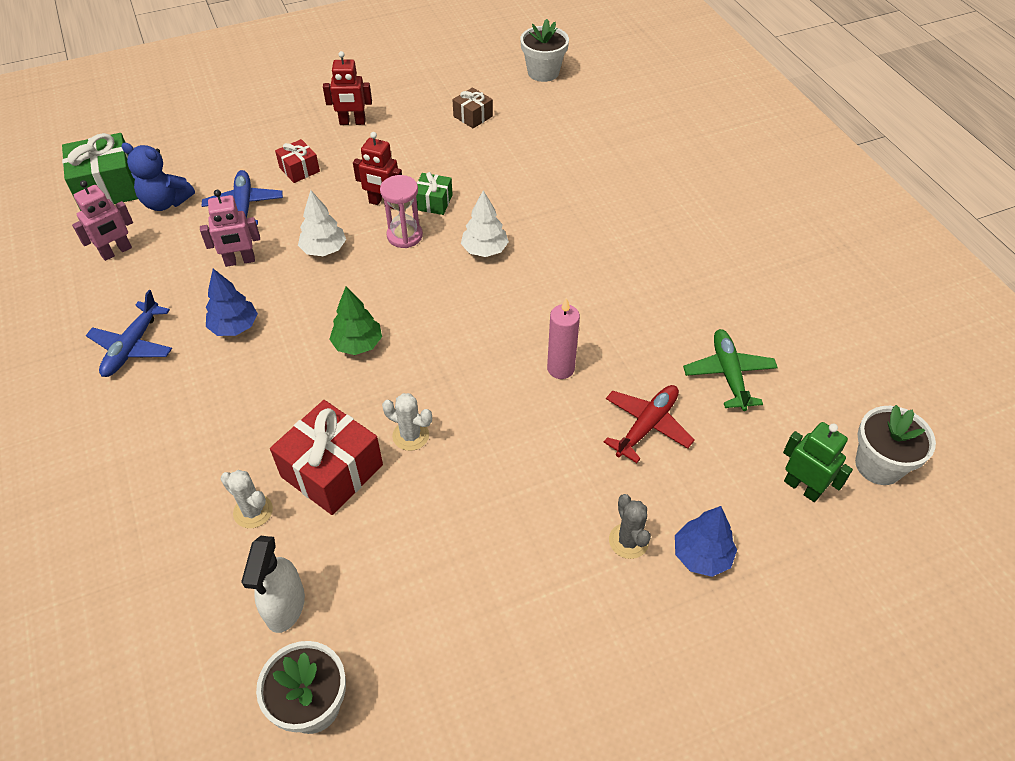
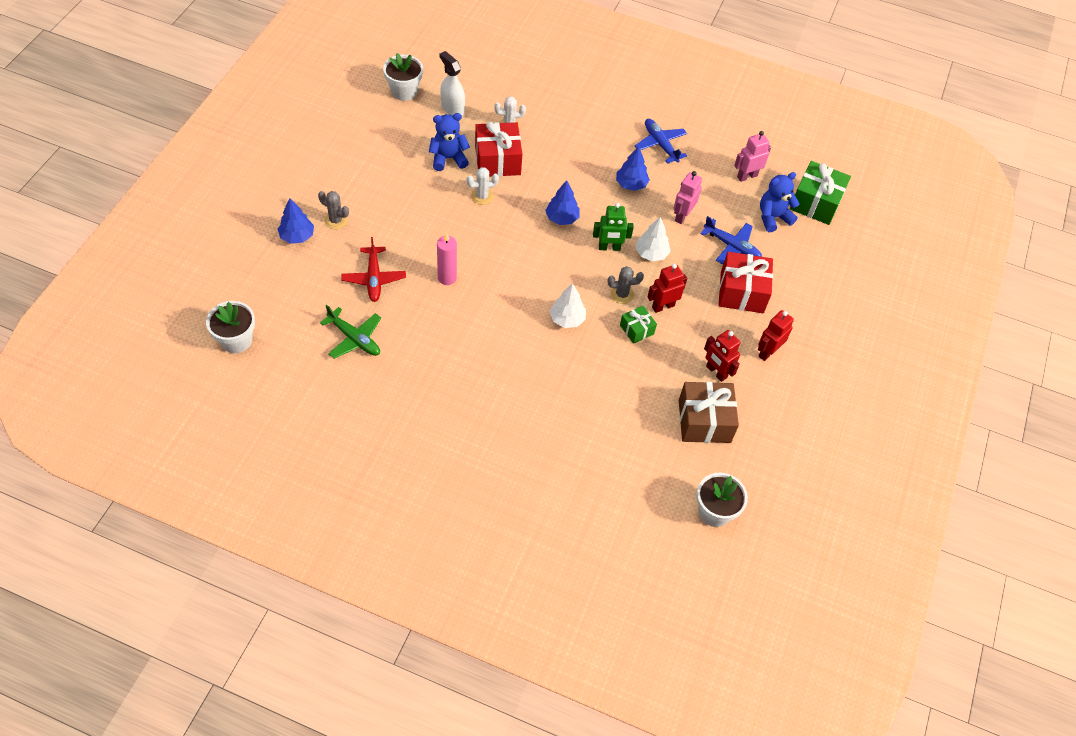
camera: 130 degrees right, 5 degrees up
(116, 252) = (747, 176): pink robot -> pink robot turned 60 degrees clockwise
(299, 169) = (742, 292): red gift -> red gift, size x1.84
(358, 344) = (562, 218): green tree -> blue tree
(388, 523) = (448, 158): none -> blue teddy bear
(404, 236) = (622, 294): pink hourglass -> grey cactus
(414, 136) = (716, 372): none -> red robot
(473, 116) = (704, 421): brown gift -> brown gift, size x1.84
(802, 487) = (270, 300): green robot -> green robot (609, 248)

